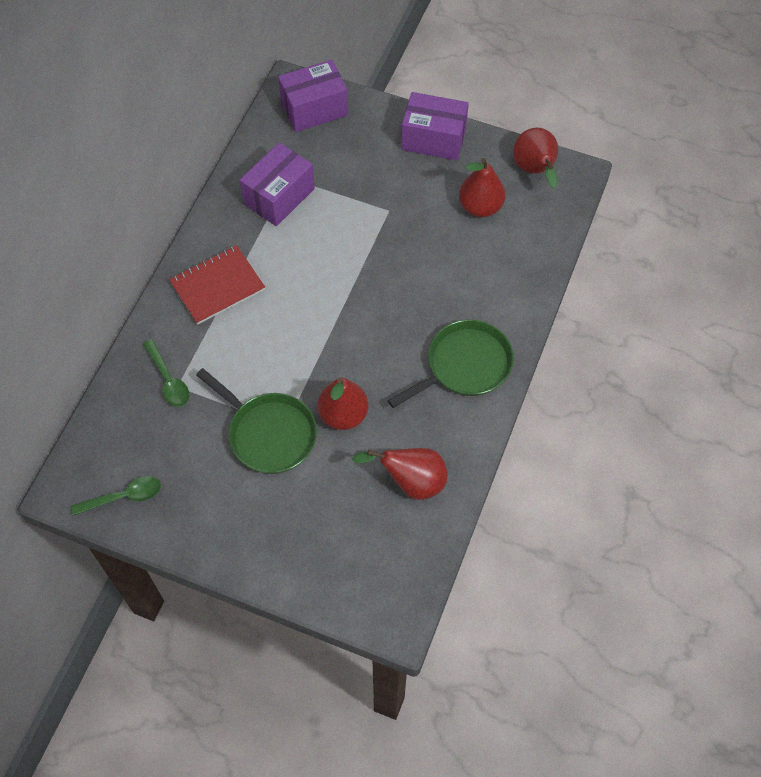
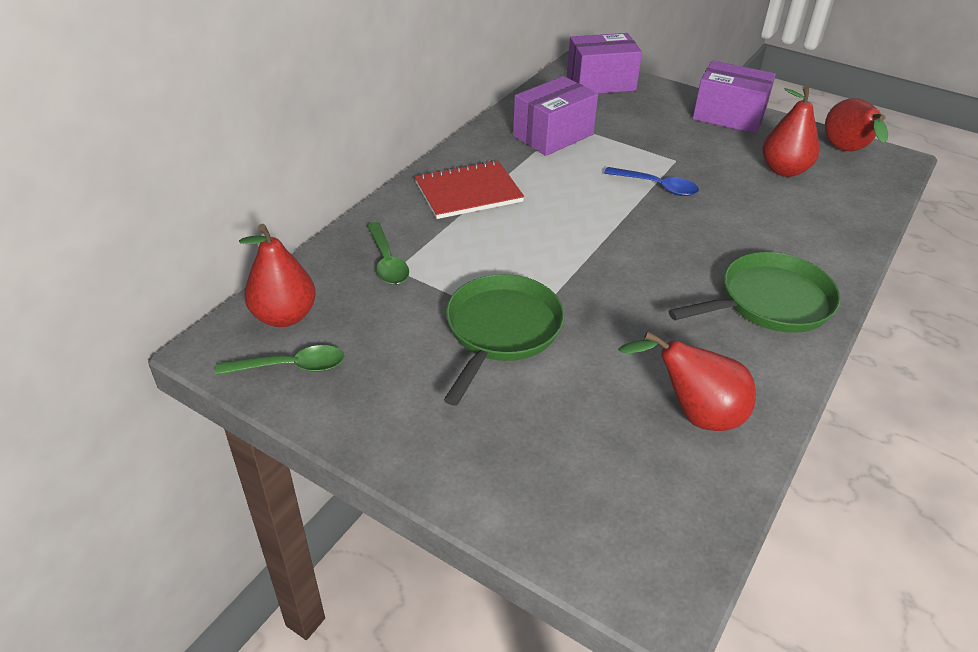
camera: 10 degrees right, 20 degrees down
(268, 433) = (501, 331): green pan -> green pan turned 120 degrees counterclockwise
(343, 415) = (604, 327): red pear -> red pear (284, 316)
(374, 249) = (657, 186): none -> blue spoon

